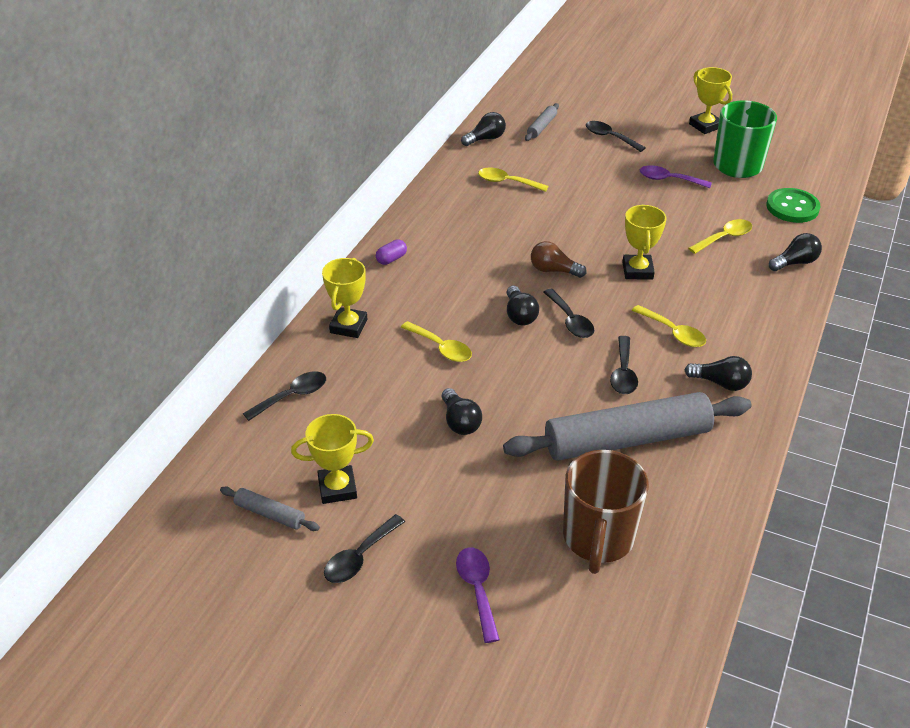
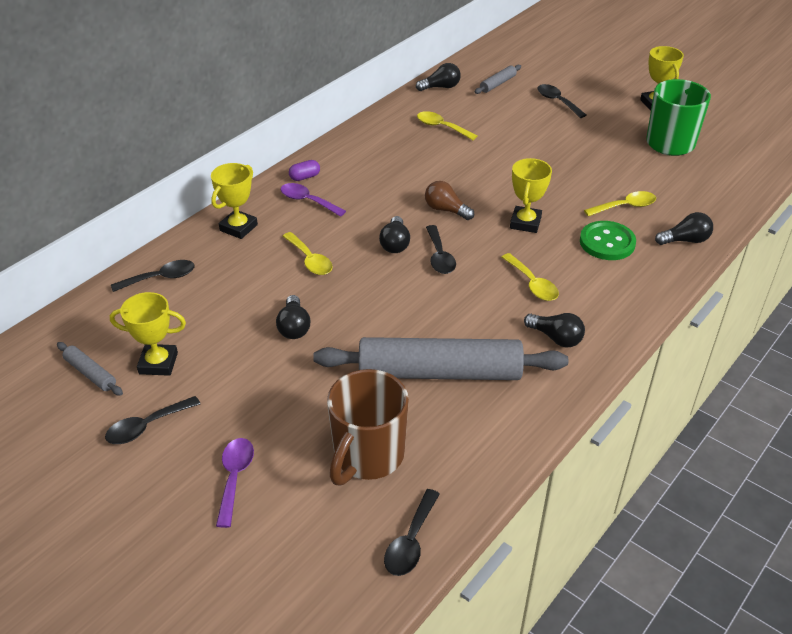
camera: 15 degrees right, 0 degrees up
(623, 373) = (466, 312): black spoon -> black spoon (411, 541)
(669, 180) = (596, 146): purple spoon -> purple spoon (308, 201)
(792, 207) = (707, 189): green button -> green button (607, 242)

